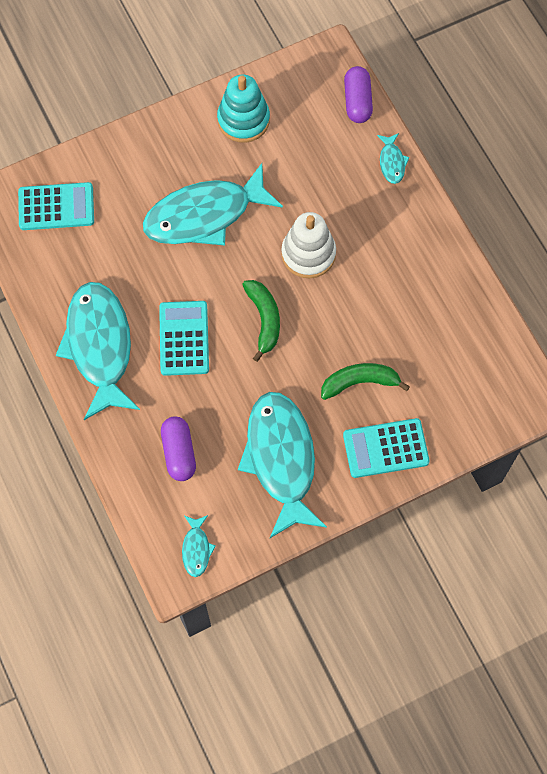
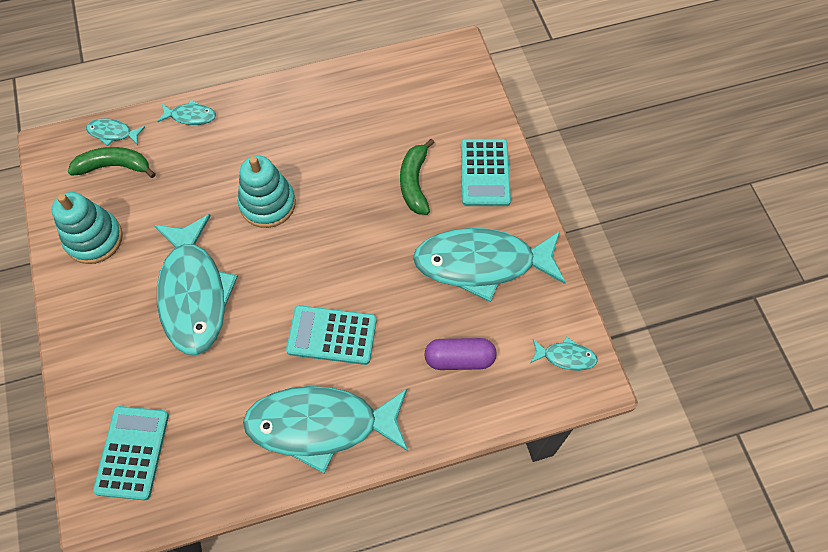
camera: 80 degrees left, 5 degrees down
(264, 320) = (329, 255): green banana -> green banana (114, 166)
(308, 254) = (267, 204): white stacking toy -> turquoise stacking toy
(357, 101) = (113, 133): purple capsule -> turquoise fish

